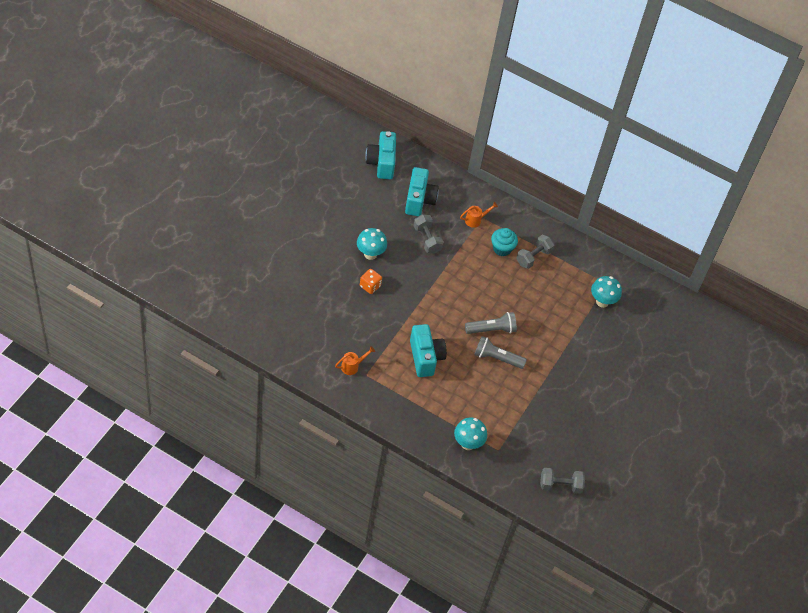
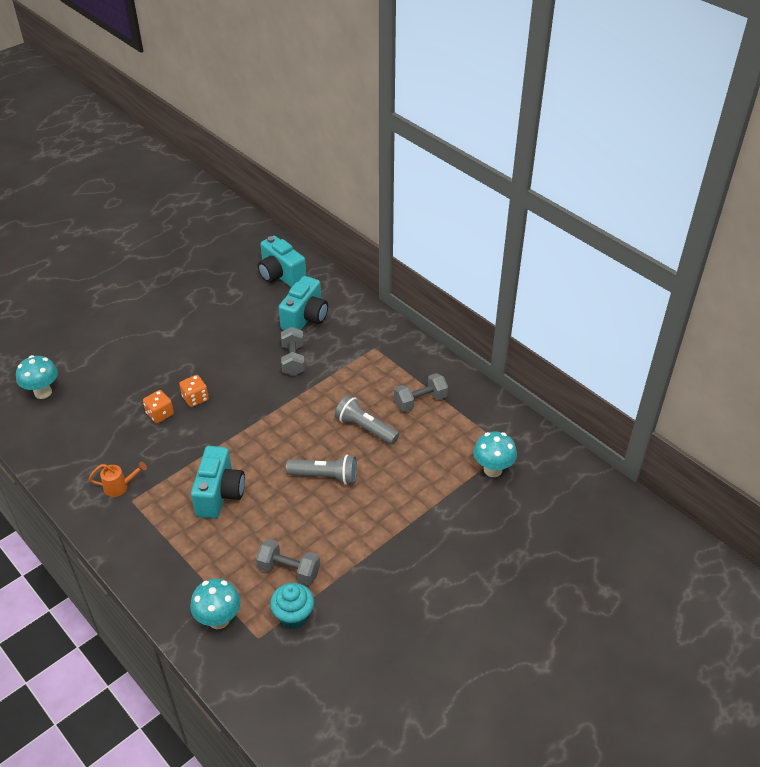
camera: 25 degrees right, 10 degrees down
(350, 304) = (160, 414): none -> orange dice
(370, 254) = (215, 364): turquoise mushroom -> turquoise mushroom (43, 392)
(381, 163) = (281, 275): turquoise camera -> turquoise camera turned 60 degrees counterclockwise
(475, 220) = (364, 349): orange watering can -> none
(497, 358) = (315, 513): grey flashlight -> grey flashlight (365, 428)
(502, 249) = (383, 385): turquoise cupcake -> turquoise cupcake (293, 616)
(560, 485) = (326, 713): grey dumbbell -> grey dumbbell (289, 570)

